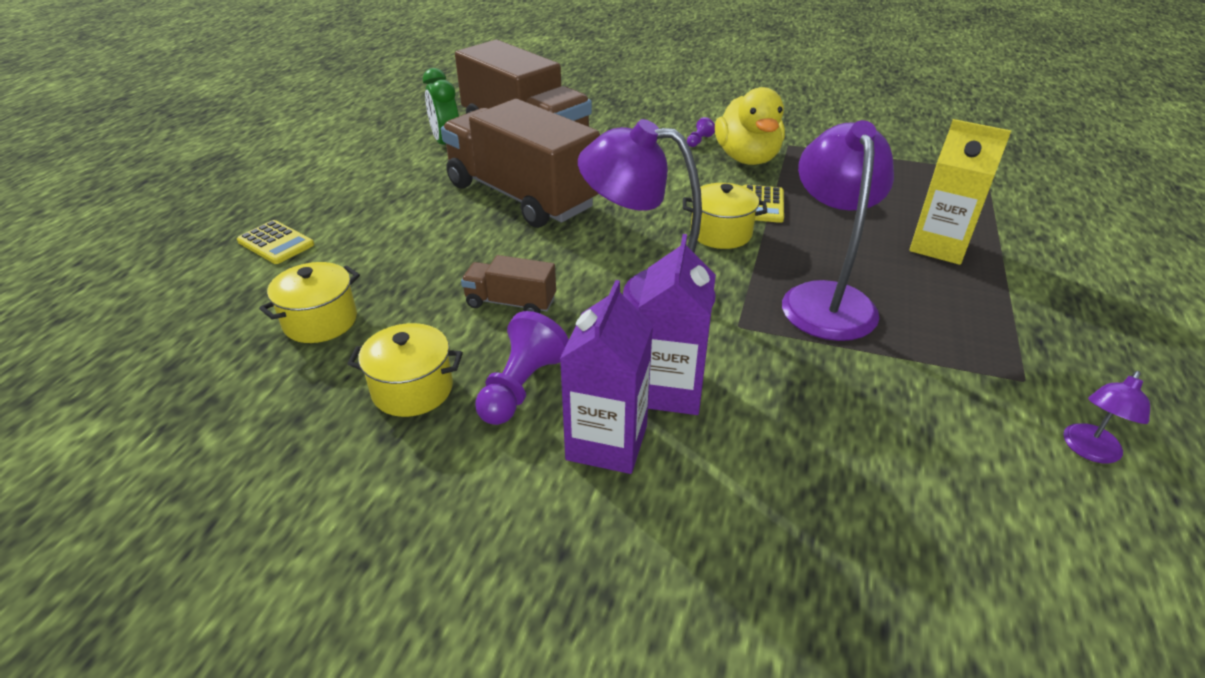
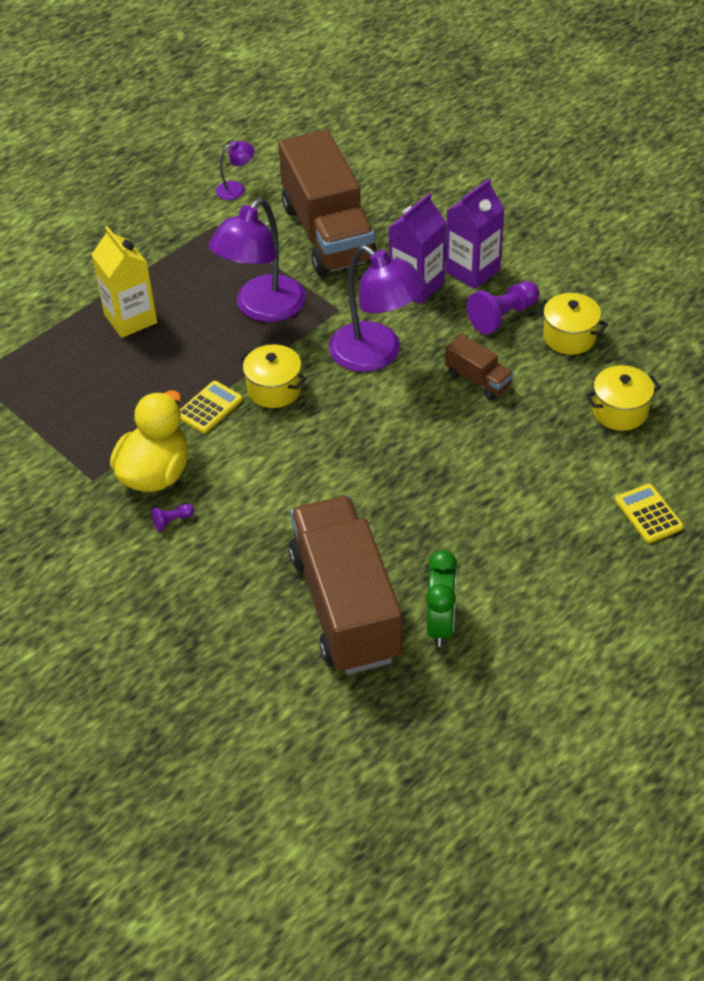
camera: 150 degrees left, 10 degrees up
(521, 196) = (407, 499): brown truck -> brown truck (328, 234)

